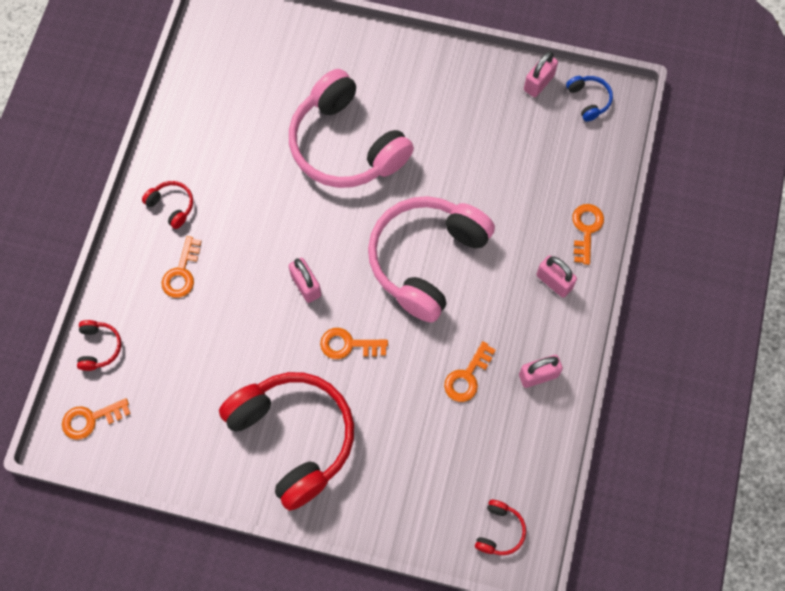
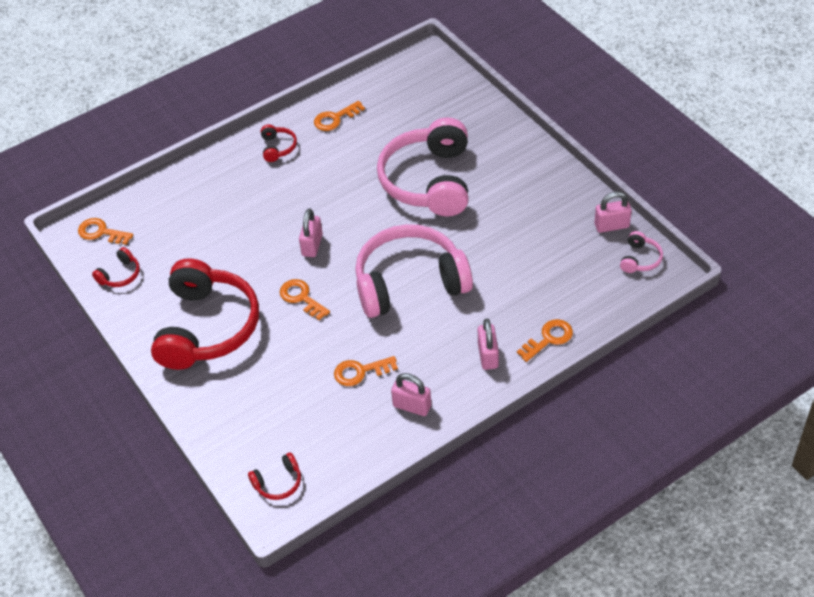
camera: 45 degrees right, 20 degrees down
(99, 347) = (149, 197): red headphones -> red headphones (120, 275)
(182, 272) = (243, 188): orange key -> orange key (335, 118)
(588, 100) = (640, 259): blue headphones -> pink headphones

